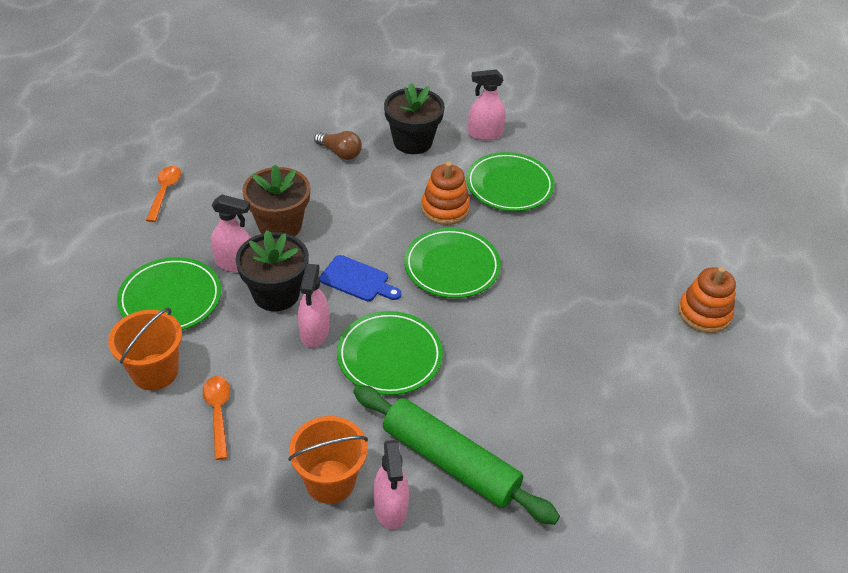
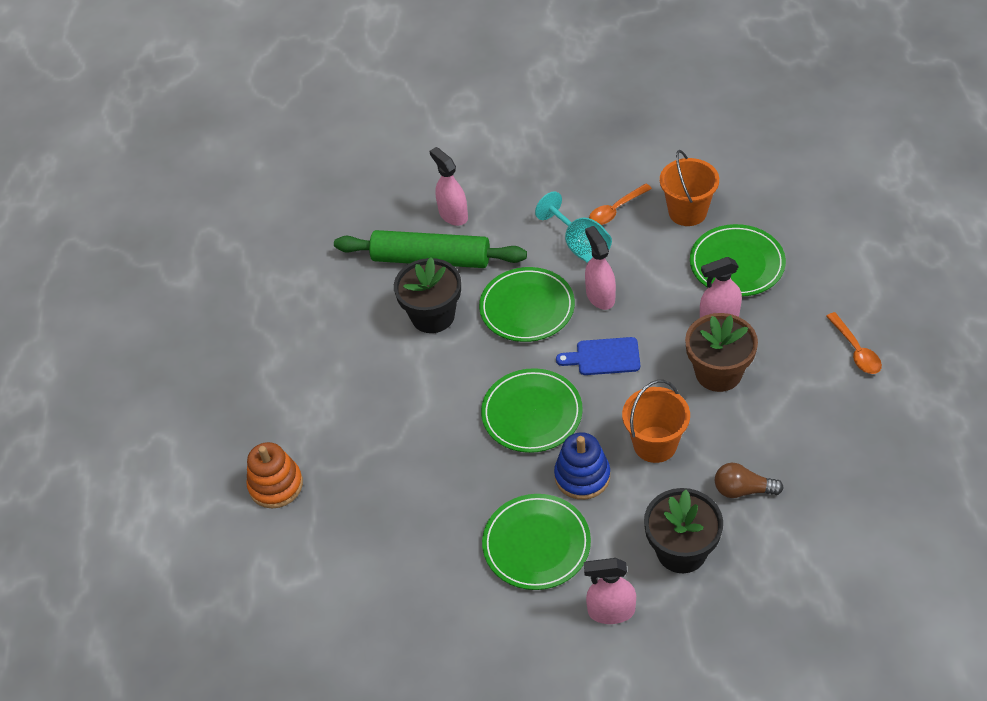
camera: 160 degrees right, 5 degrees up
(218, 413) = (616, 210): orange spoon -> orange spoon turned 90 degrees clockwise
(276, 294) = (659, 310): black flower pot -> black flower pot (433, 316)
(288, 393) = (580, 245): none -> turquoise goblet
(330, 481) = (504, 209): orange bucket -> orange bucket (655, 444)
(445, 208) = (582, 476): orange stacking toy -> blue stacking toy
(484, 134) = (611, 611): pink spray bottle -> pink spray bottle turned 150 degrees counterclockwise

